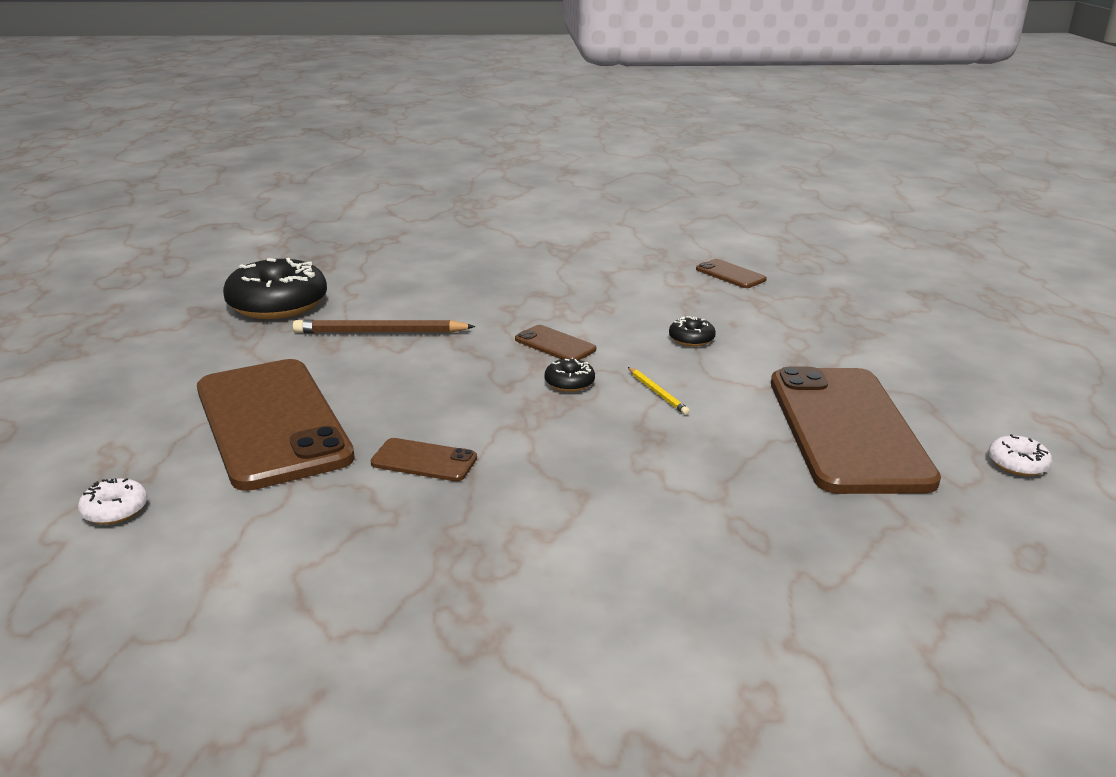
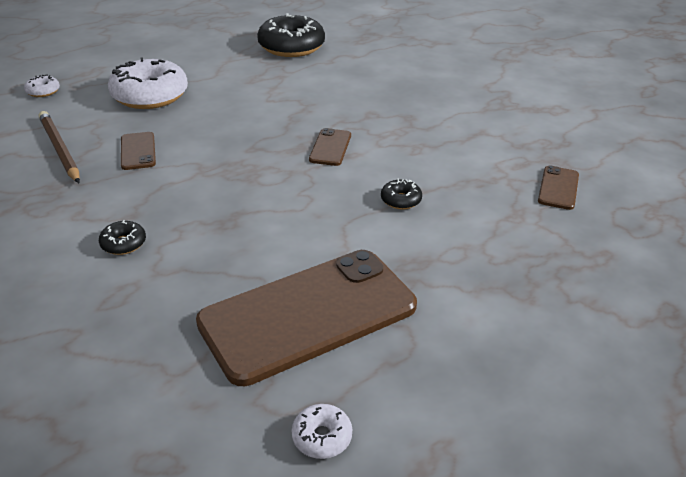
camera: 60 degrees right, 10 degrees up
(272, 422) = (150, 96): brown phone -> white donut
(380, 332) = (286, 86): brown pencil -> brown pencil (60, 149)
(569, 383) = (277, 169): black donut -> black donut (123, 244)
(657, 393) = (293, 208): yellow pencil -> none

